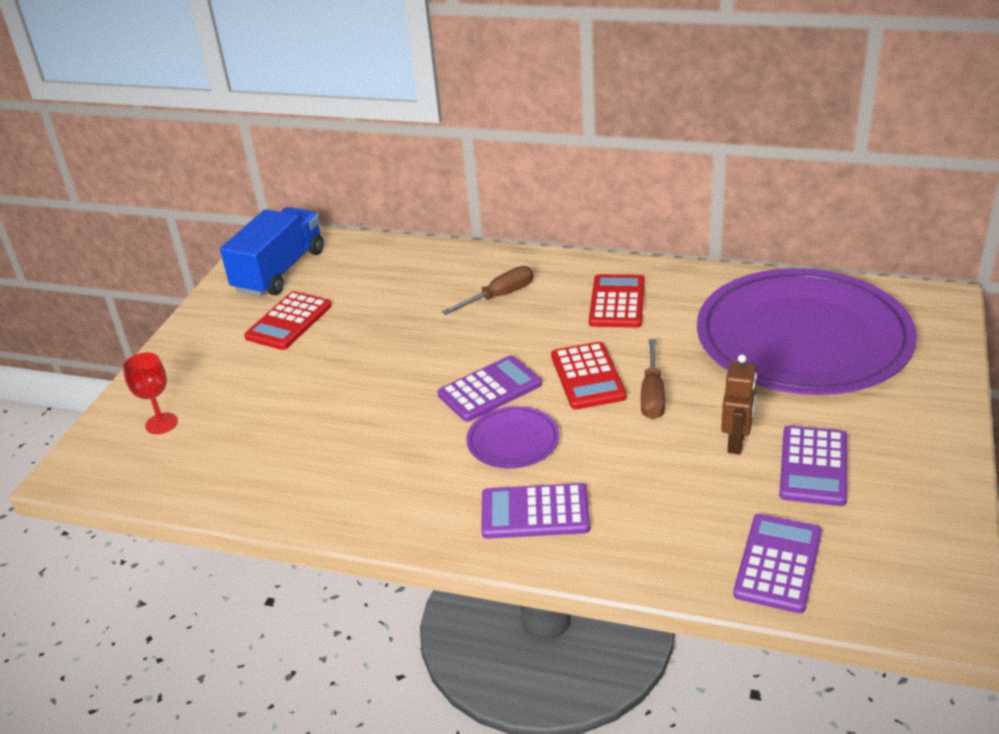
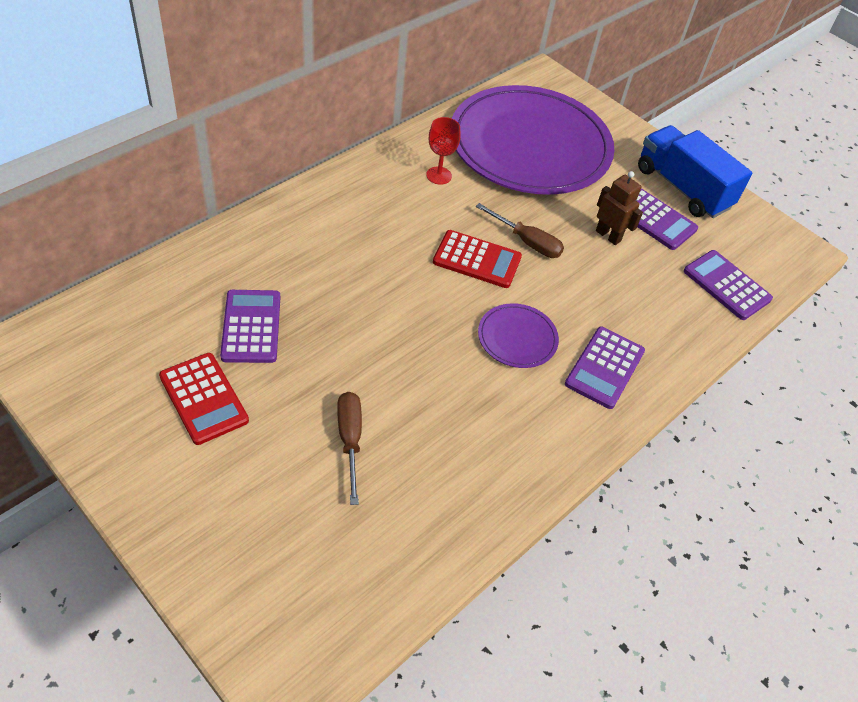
camera: 70 degrees left, 15 degrees up
(161, 423) = (277, 571): red goblet -> red goblet (439, 175)
(280, 271) = (100, 366): blue truck -> blue truck (682, 188)
(490, 389) = (443, 318): purple calculator -> purple calculator (251, 326)
(499, 296) = (322, 248): brown screwdriver -> brown screwdriver (350, 440)
(617, 302) = (401, 195): red calculator -> none

